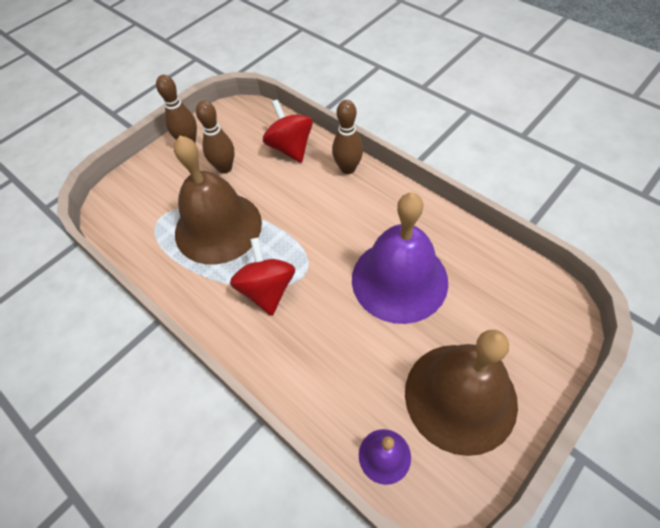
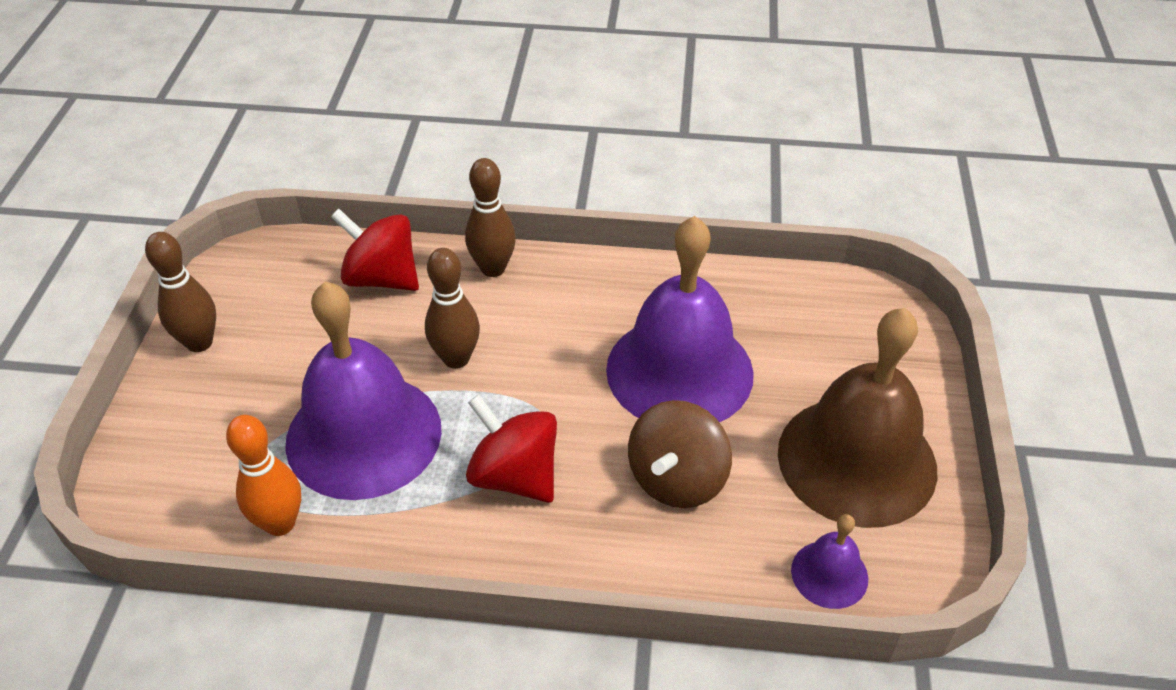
camera: 40 degrees left, 10 degrees down
(150, 251) = (280, 523): none -> orange bowling pin
(218, 227) = (364, 435): brown bell -> purple bell
(225, 168) = (298, 351): brown bowling pin -> brown bowling pin (456, 358)
(346, 342) = (677, 479): none -> brown spinning top

